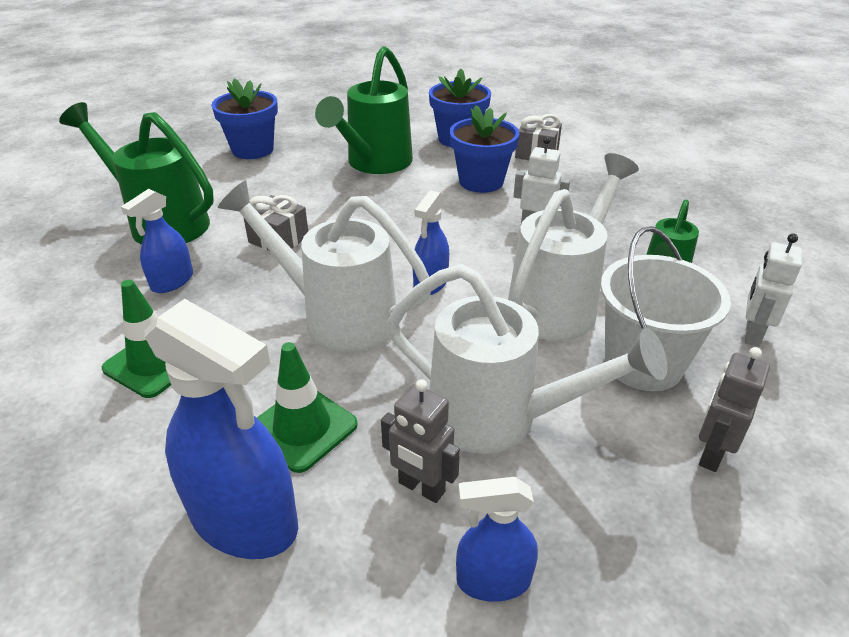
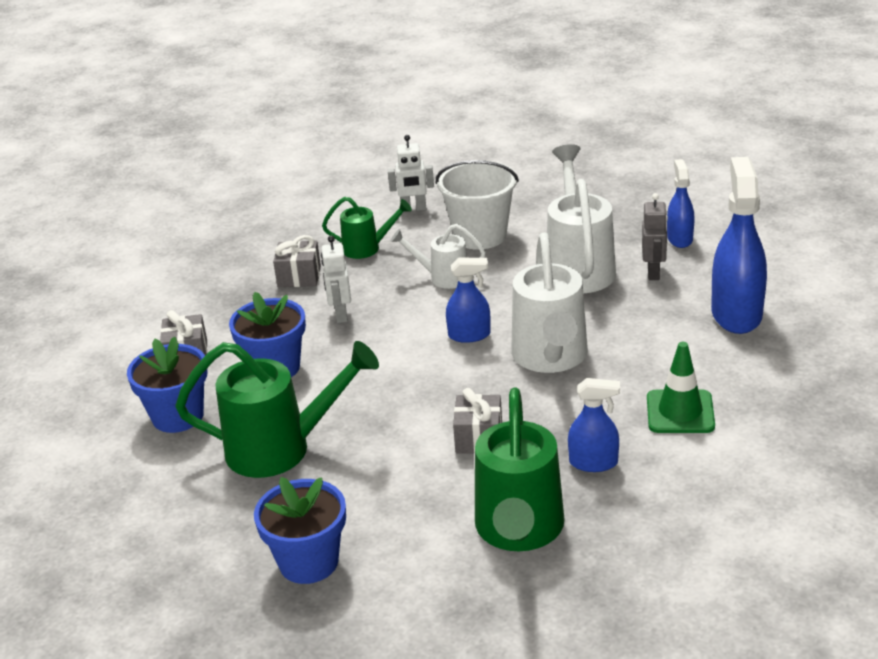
camera: 115 degrees left, 5 degrees down
(302, 428) = (661, 325): green traffic cone -> none
(493, 580) = (679, 238): blue spray bottle -> blue spray bottle turned 150 degrees counterclockwise
(558, 303) = (443, 277): white watering can -> white watering can, size x0.55
(628, 223) = (299, 276): none -> grey gift
(711, 454) = (536, 205): grey robot -> none

